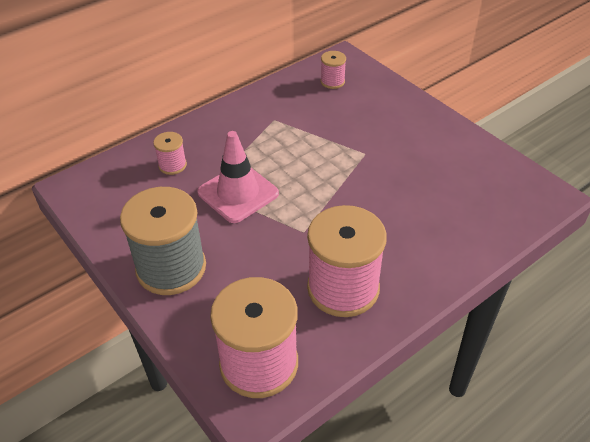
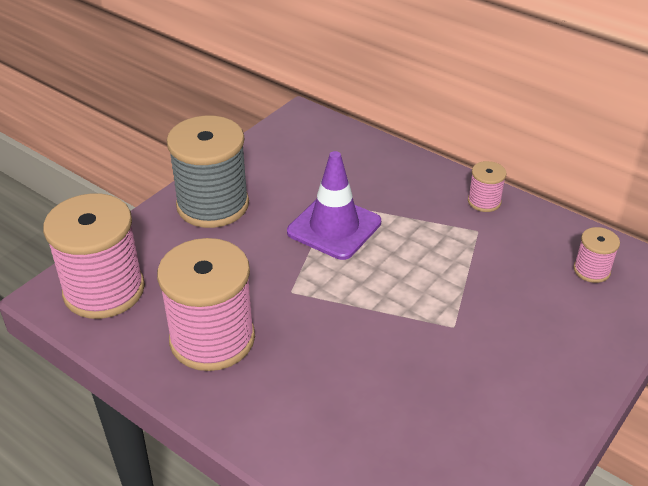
camera: 75 degrees right, 5 degrees down
(172, 165) = (358, 170): pink spool -> pink spool (484, 201)
(238, 193) = (334, 227): pink traffic cone -> purple traffic cone

